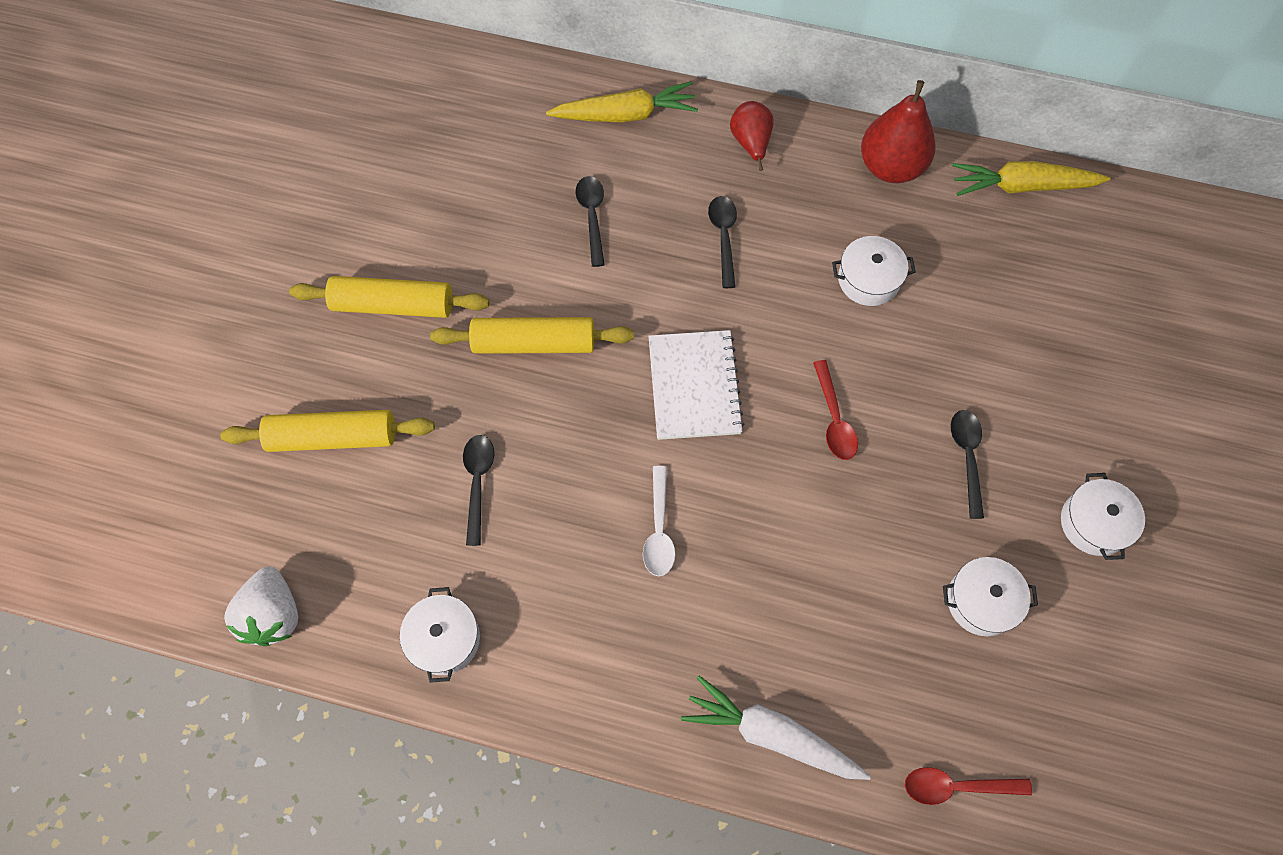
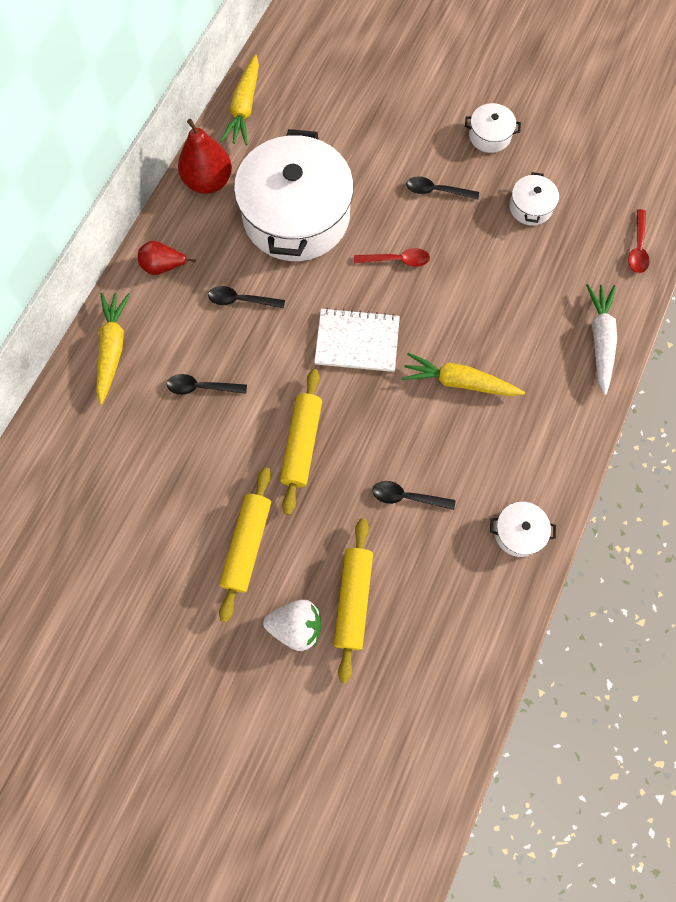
camera: 80 degrees left, 5 degrees up
(273, 615) = (487, 652): white strawberry -> white strawberry (296, 626)
(659, 529) = (459, 382): white spoon -> yellow carrot
(771, 735) = (600, 340): white carrot -> white carrot turned 150 degrees clockwise
(868, 279) = (296, 216): white pot -> white pot, size x2.43

